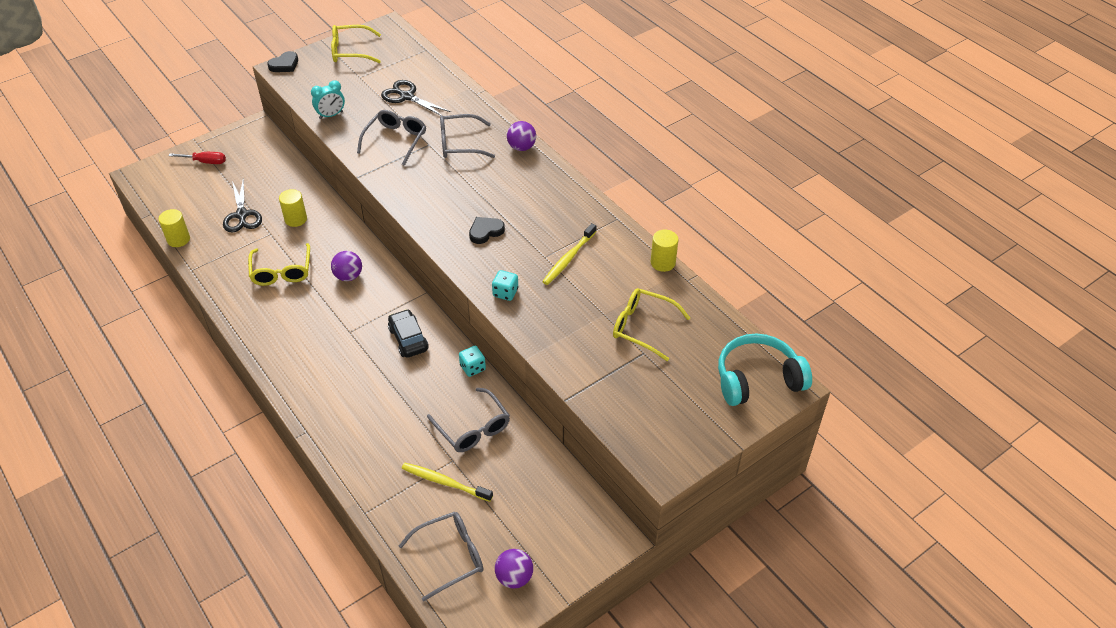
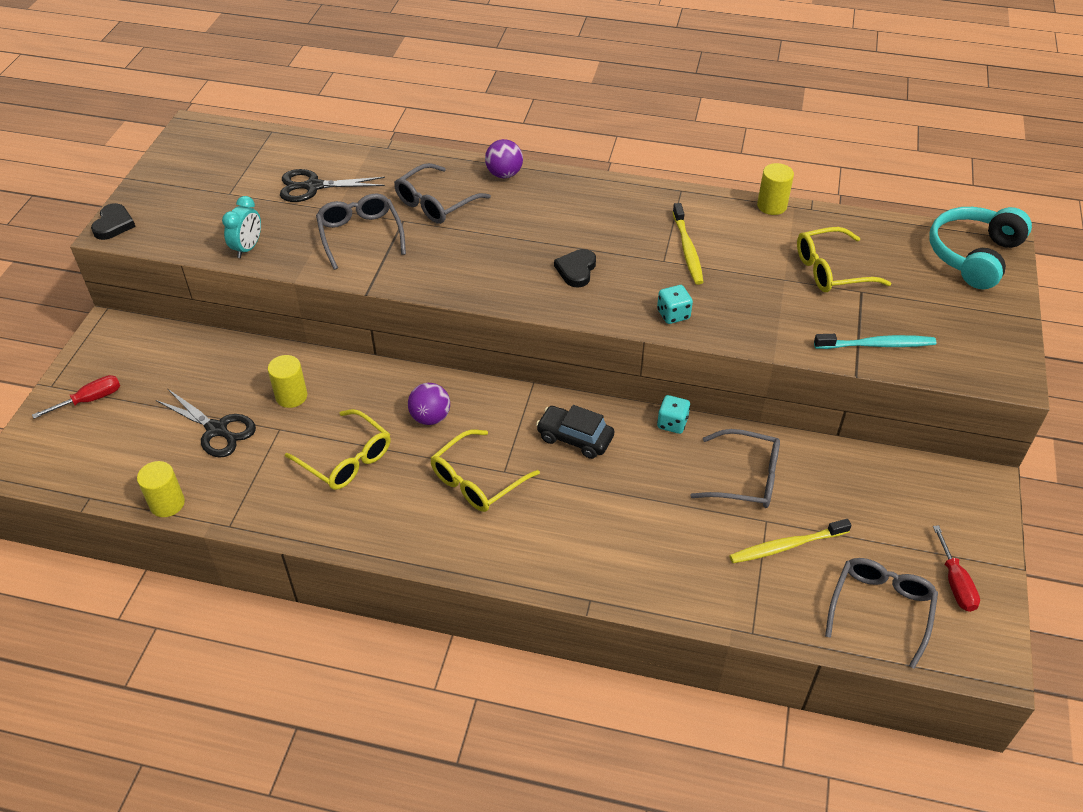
camera: 40 degrees left, 0 degrees up
(350, 51) = (181, 172): yellow glasses -> yellow glasses (477, 480)
(514, 577) = (955, 583): purple ball -> red screwdriver
(605, 392) = (877, 345): none -> turquoise toothbrush

